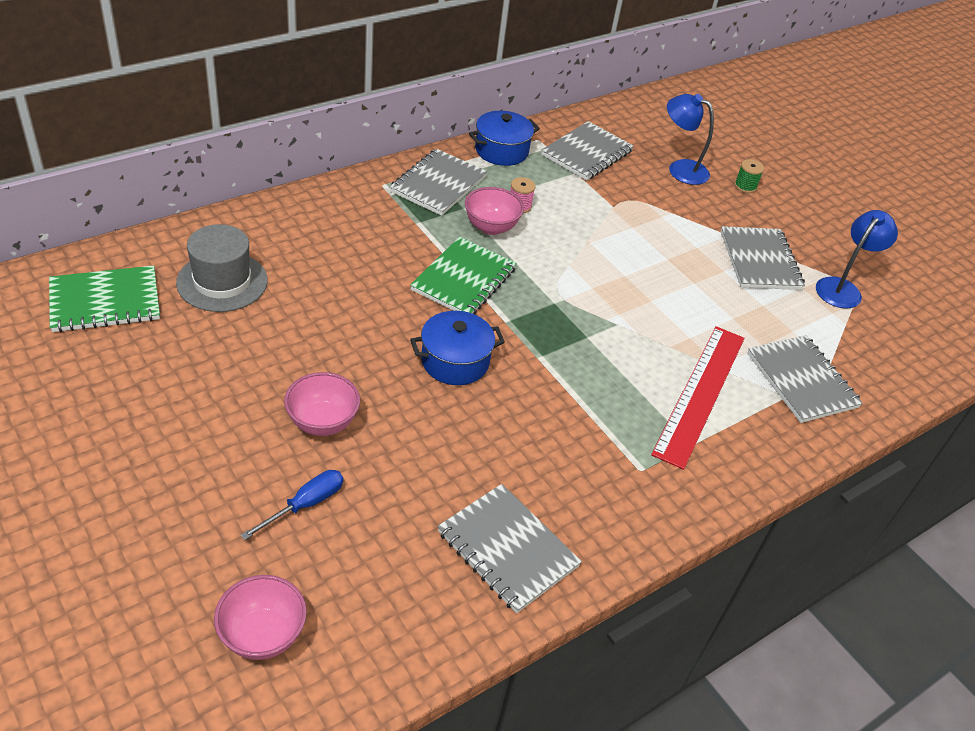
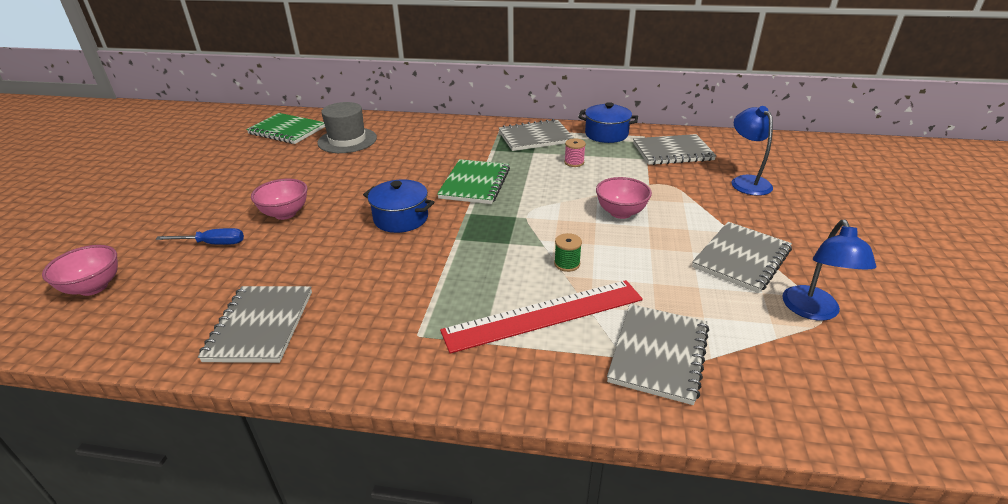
camera: 50 degrees right, 10 degrees down
(463, 279) = (475, 184): green notebook -> green notebook turned 60 degrees counterclockwise
(491, 227) = (536, 166): pink bowl -> pink bowl (620, 213)
(745, 186) = (799, 209): green spool -> green spool (567, 264)
(842, 288) = (813, 311): blue lamp -> blue lamp turned 105 degrees clockwise

